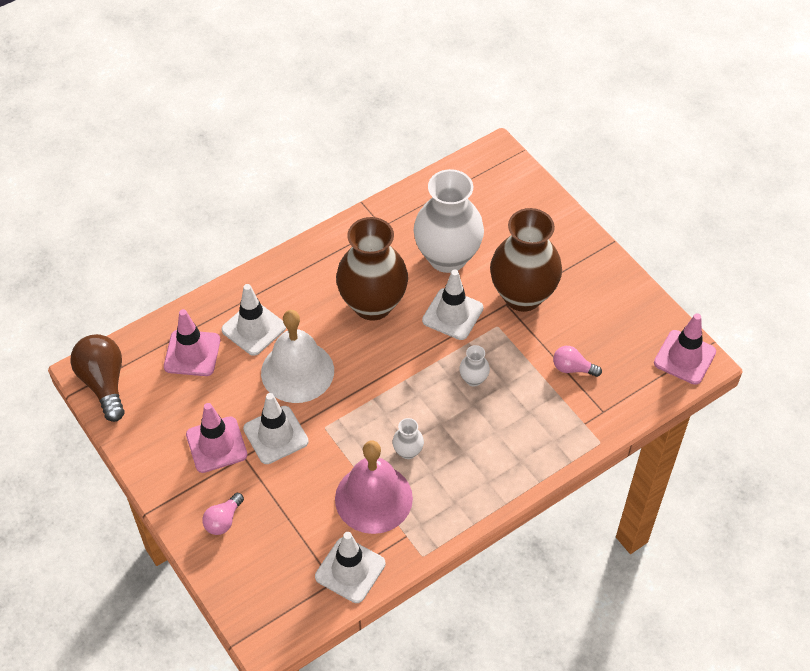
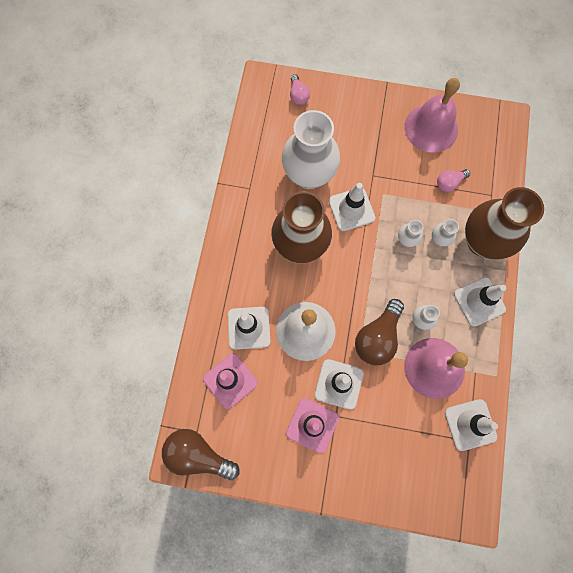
camera: 45 degrees left, 20 degrees up
(223, 520) = (370, 468): pink light bulb -> pink light bulb (298, 95)
(352, 430) = (377, 337): none -> brown light bulb
(481, 485) = (479, 301): none -> white traffic cone
(505, 404) = (439, 239): none -> white vase
(522, 295) = (376, 162): brown vase -> brown vase (482, 242)
(611, 310) = (431, 128): none -> pink bell
(684, 357) = (496, 123): pink traffic cone -> none

